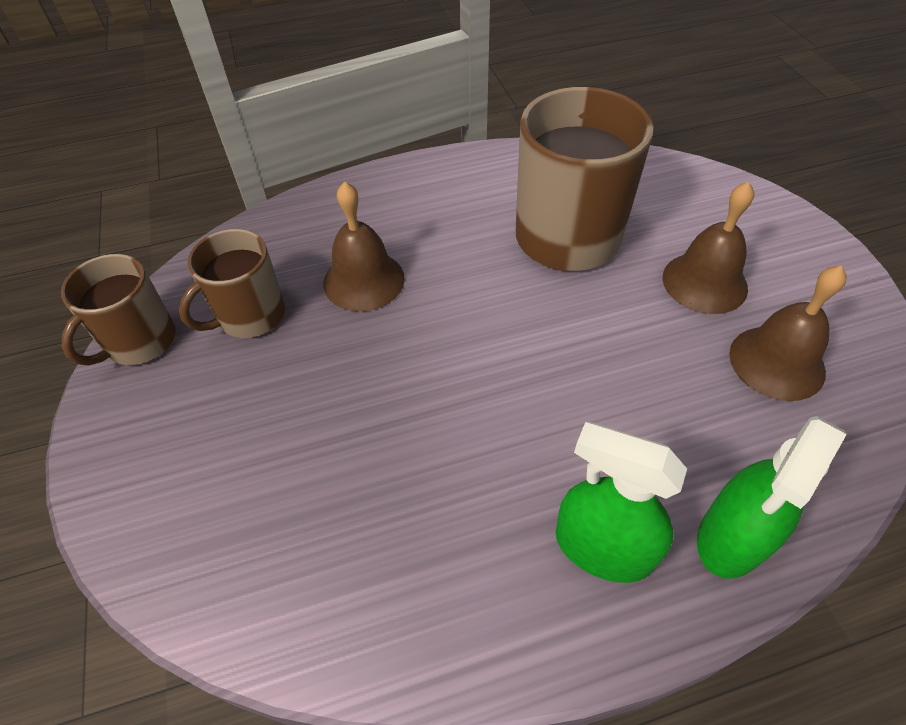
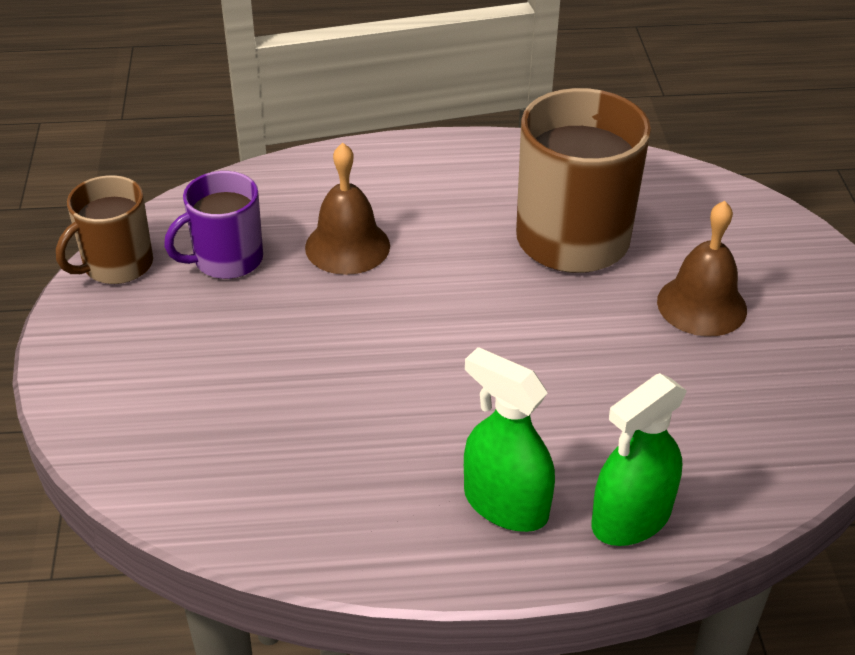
camera: 10 degrees right, 10 degrees down
(250, 316) = (226, 260): brown mug -> purple mug
(777, 362) = (743, 388): brown bell -> none

